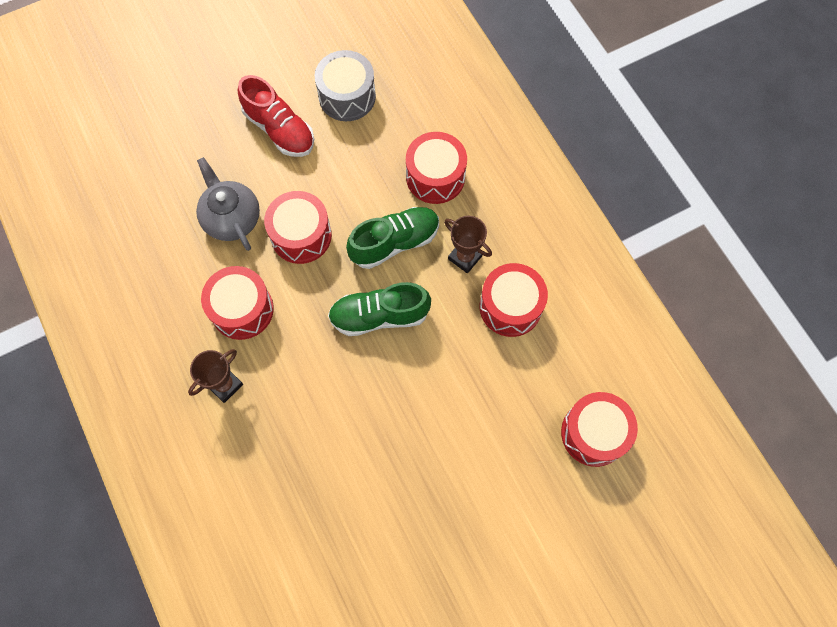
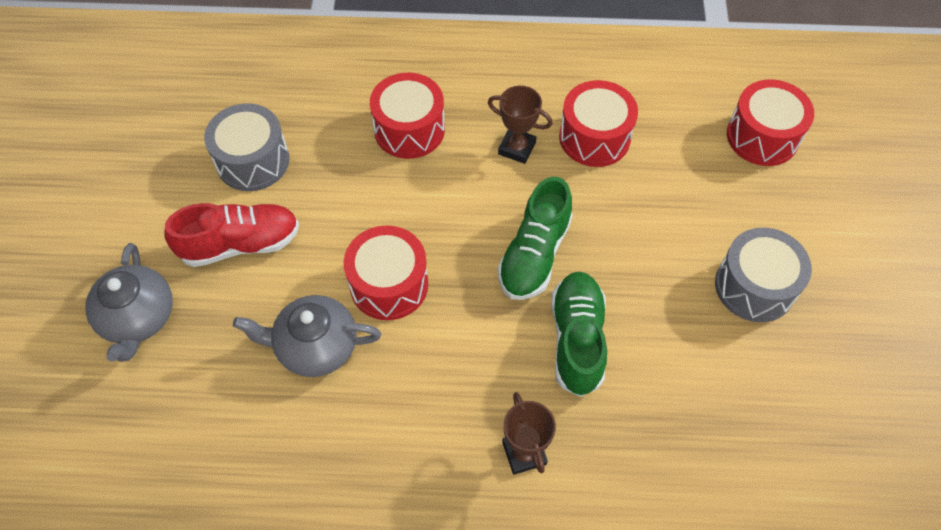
camera: 60 degrees left, 10 degrees down
(195, 107) = (138, 318): none -> grey teapot
(242, 309) = (440, 389): red drum -> none
(394, 243) = (459, 200): green shoe -> green shoe (577, 339)
(443, 484) = (754, 286): none -> grey drum
(465, 257) = (517, 148): brown trophy -> brown trophy turned 45 degrees clockwise

